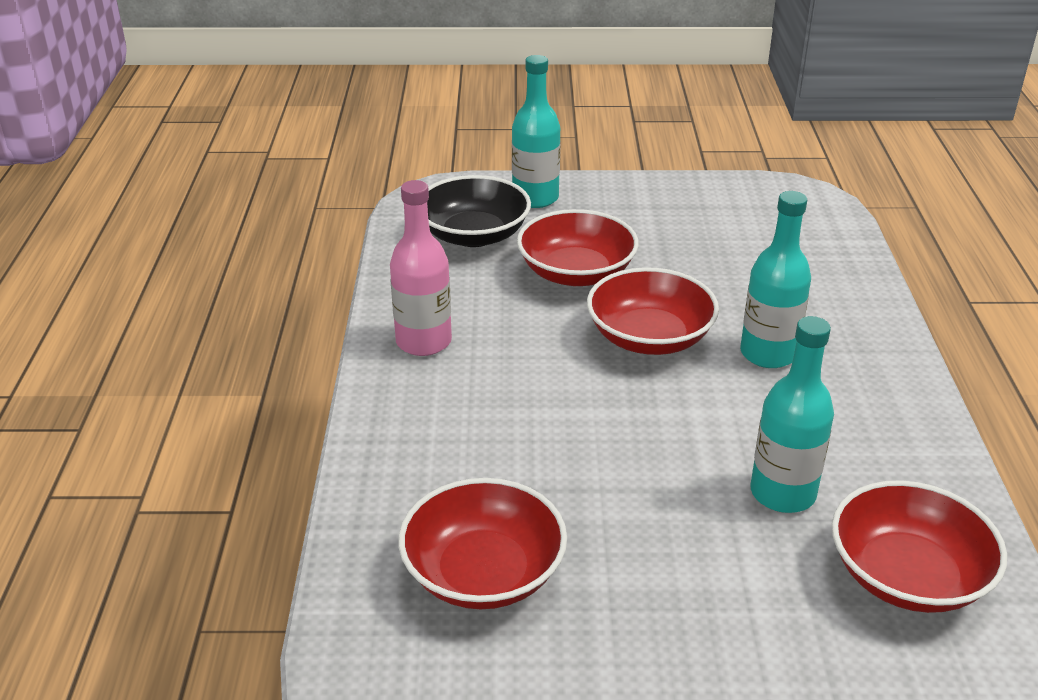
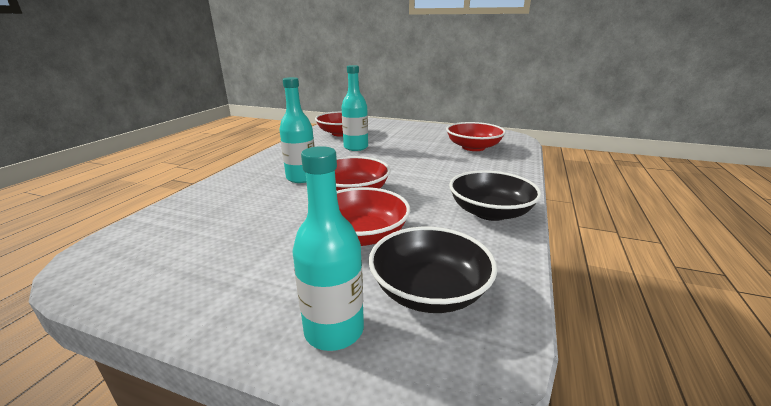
camera: 160 degrees left, 10 degrees down
(423, 342) = (490, 212): pink bottle -> black bowl

